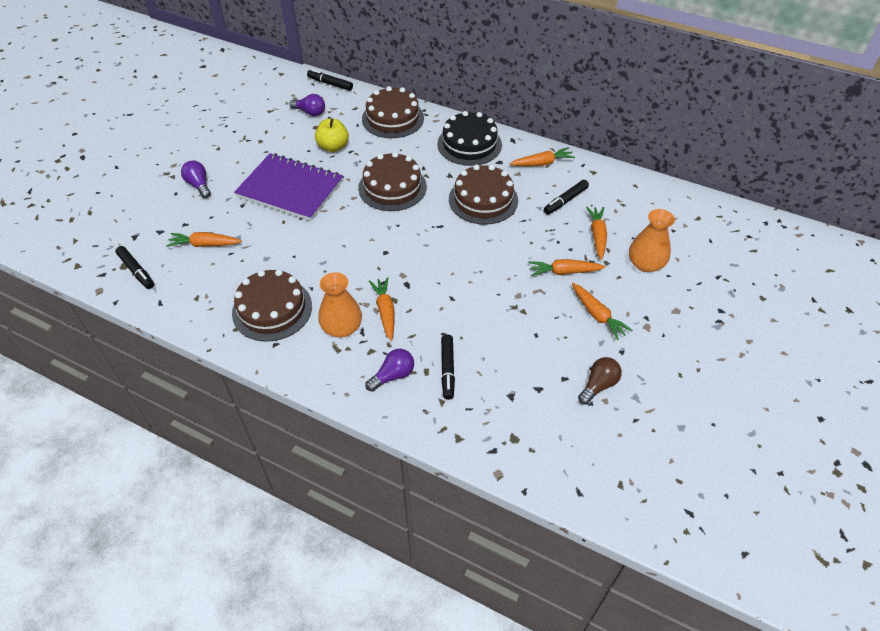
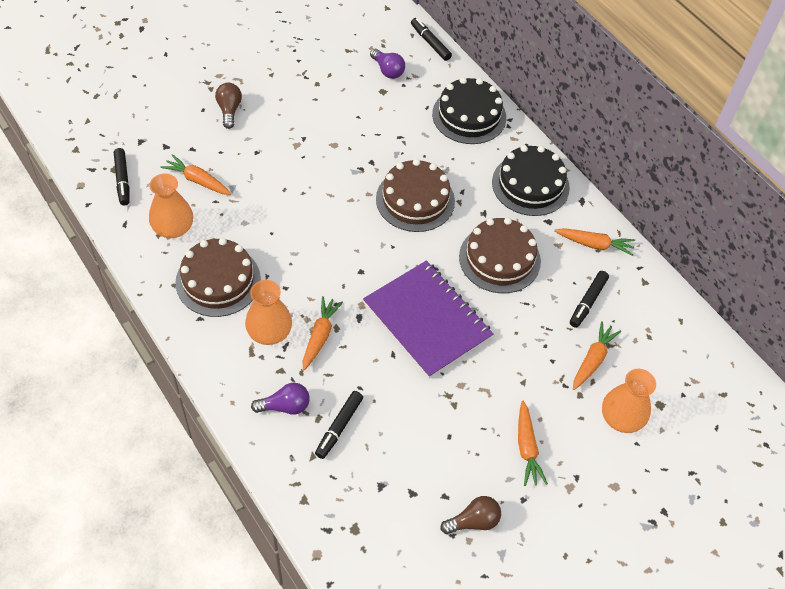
camera: 25 degrees right, 5 degrees up
(199, 185) = (229, 110): purple light bulb -> brown light bulb
(206, 287) = (173, 228): none -> orange vase
(290, 189) = (313, 155): purple notebook -> purple notebook (427, 320)
(333, 147) = (385, 123): yellow apple -> none
(393, 118) = (469, 116): brown cake -> black cake
(564, 272) = (526, 383): orange carrot -> none
(565, 201) = (588, 302): black marker -> black marker turned 45 degrees counterclockwise

